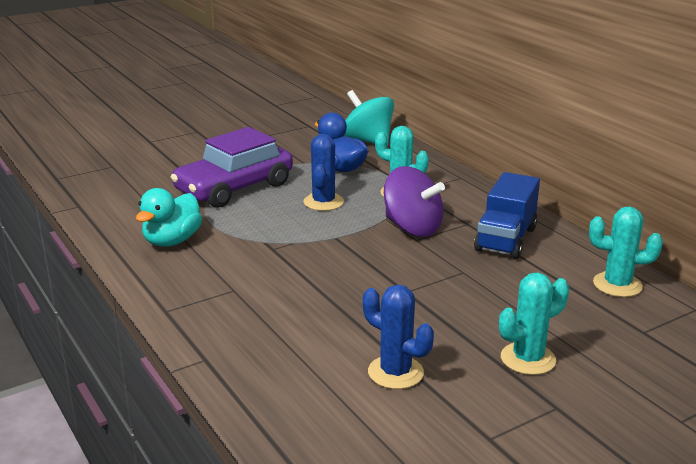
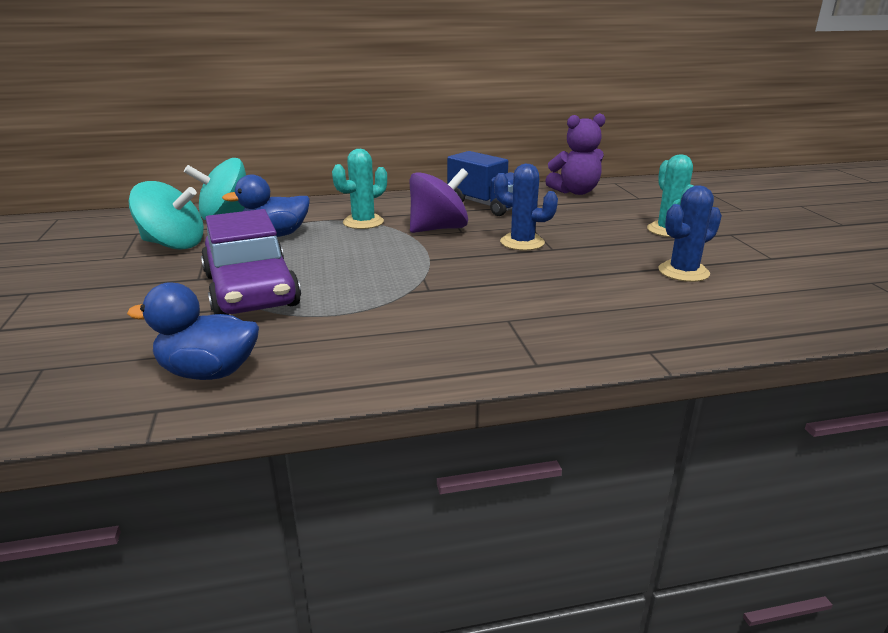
camera: 70 degrees left, 0 degrees up
(120, 207) = (209, 372): none -> blue duck
(172, 241) = (358, 343): turquoise duck -> none
(296, 142) = (173, 244): none -> turquoise spinning top
(323, 202) = (346, 253): blue cactus -> blue cactus (522, 242)
(617, 285) = (575, 192): turquoise cactus -> purple teddy bear

